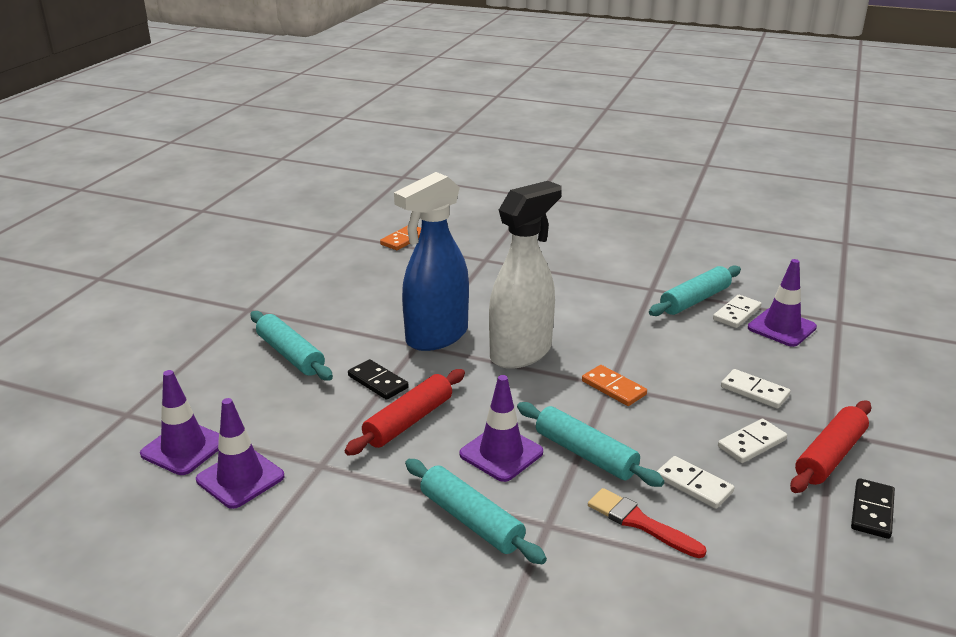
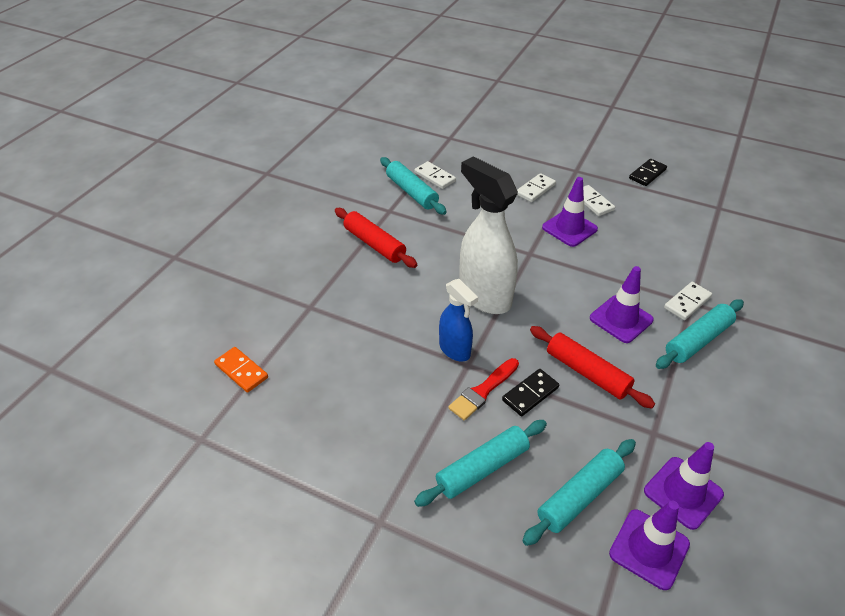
camera: 85 degrees left, 15 degrees up
(436, 337) = (455, 350): blue spray bottle -> blue spray bottle, size x0.57
(585, 454) = (615, 276): turquoise rolling pin -> turquoise rolling pin (579, 496)
(613, 388) = (534, 251): orange domino -> none
(640, 523) = (679, 261): red brush -> red brush (483, 391)
(694, 485) = (638, 233): white domino -> white domino (687, 302)
(781, 328) = (456, 162): purple traffic cone -> purple traffic cone (569, 228)
(830, 456) = (601, 176): red rolling pin -> red rolling pin (374, 244)
(872, 511) = (647, 174): black domino -> black domino turned 75 degrees counterclockwise

